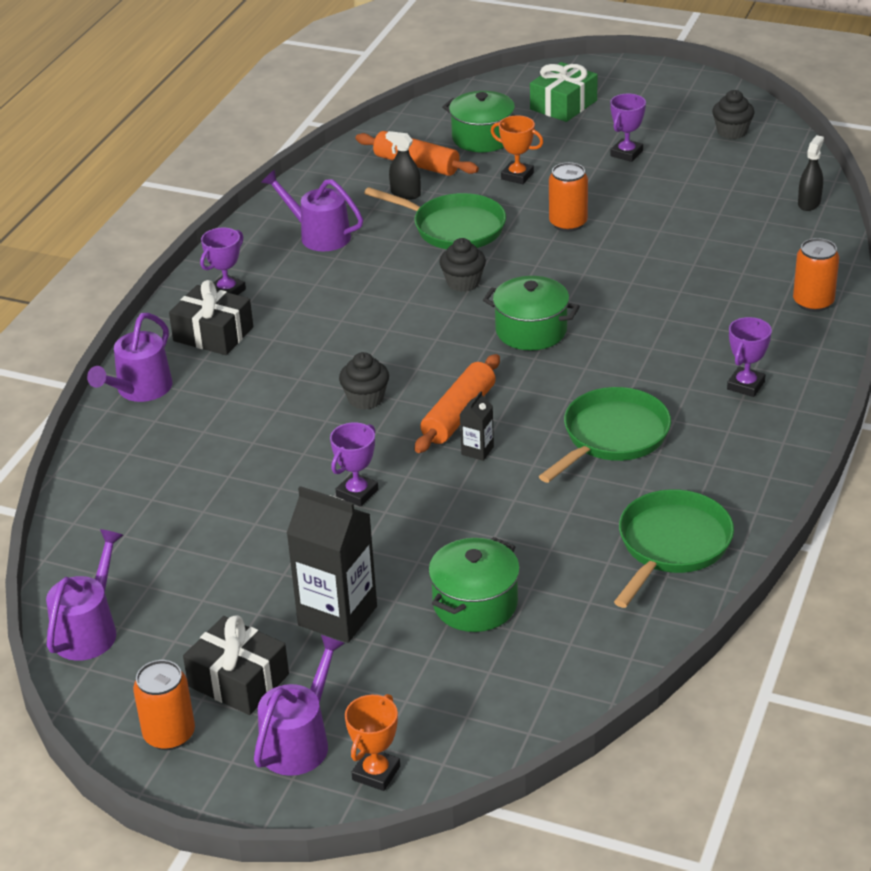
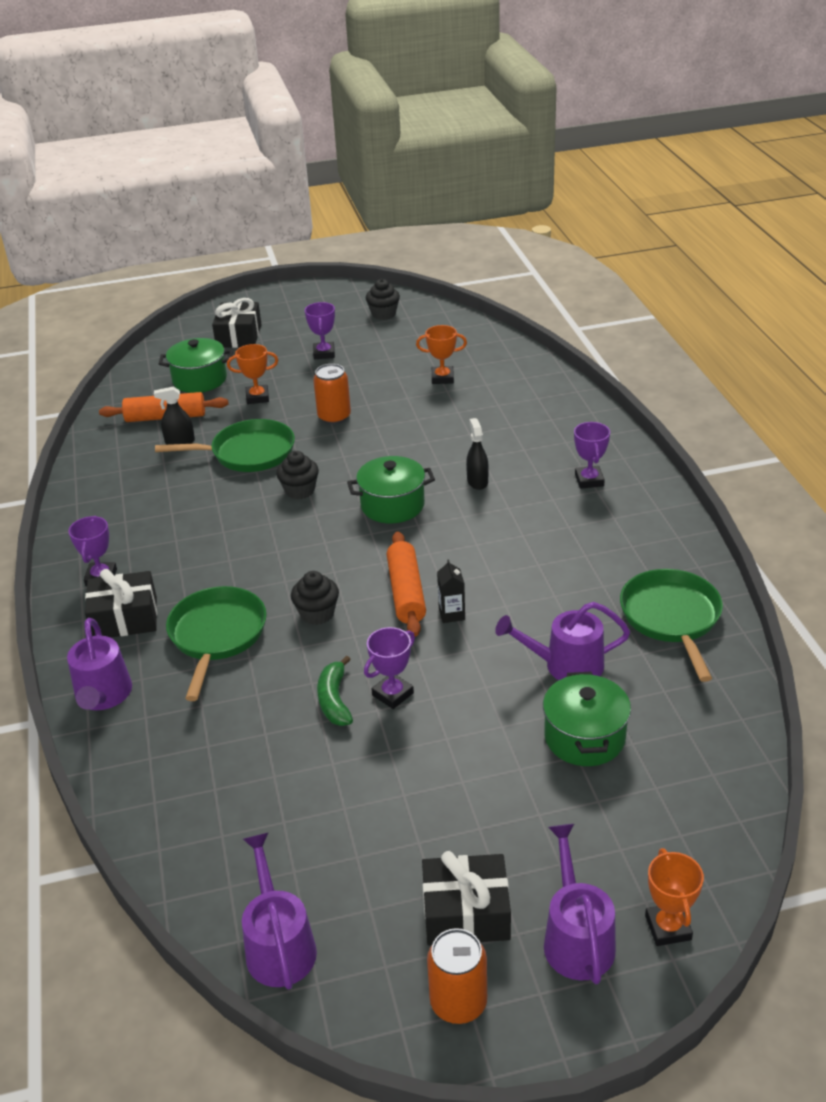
camera: 35 degrees left, 0 degrees up
(306, 476) = (334, 700): none -> green banana
(319, 235) = (138, 501): purple watering can -> purple watering can (566, 665)
(337, 616) = (488, 807): black carton -> none
(357, 493) = (392, 694): purple trophy -> purple trophy turned 45 degrees clockwise
(563, 105) = (239, 336): green gift -> black gift
(612, 436) = (539, 557): green pan -> green pan (217, 636)
(716, 223) = (442, 378): none -> orange trophy
(809, 203) = (490, 342): black spray bottle -> black spray bottle (477, 481)
(813, 302) = (568, 406): orange can -> none

